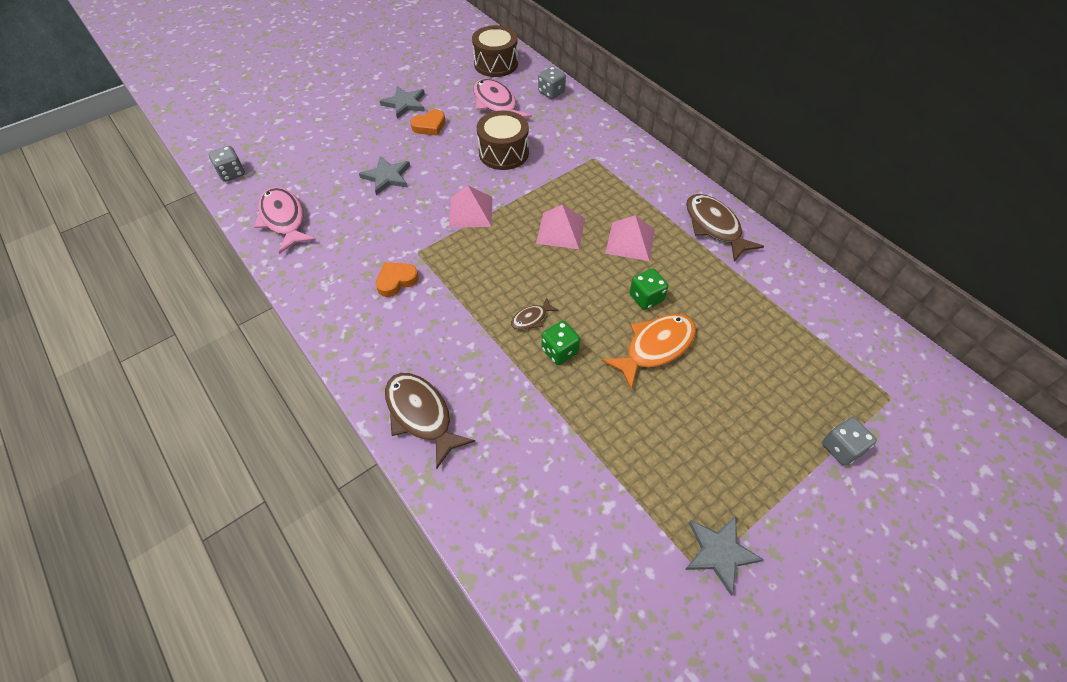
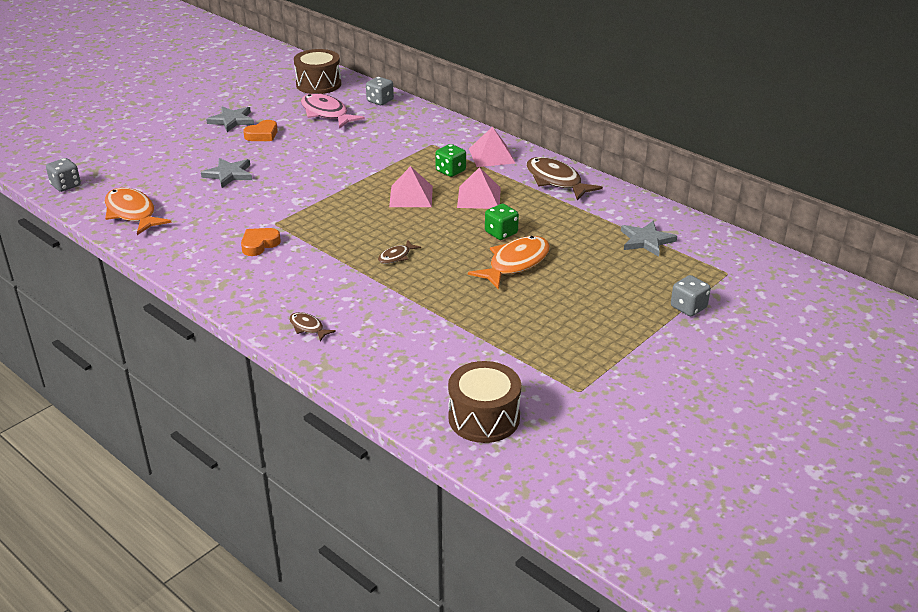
camera: 10 degrees left, 20 degrees down
(284, 219) = (132, 213): pink fish -> orange fish
(421, 415) = (308, 327): brown fish -> brown fish, size x0.50
(471, 211) = (320, 191): pink pyramid -> pink pyramid (491, 155)
(503, 153) = (342, 148): brown drum -> brown drum (484, 418)
(559, 351) = (428, 274): green dice -> green dice (450, 171)
(719, 552) = (593, 379): grey star -> grey star (646, 240)

